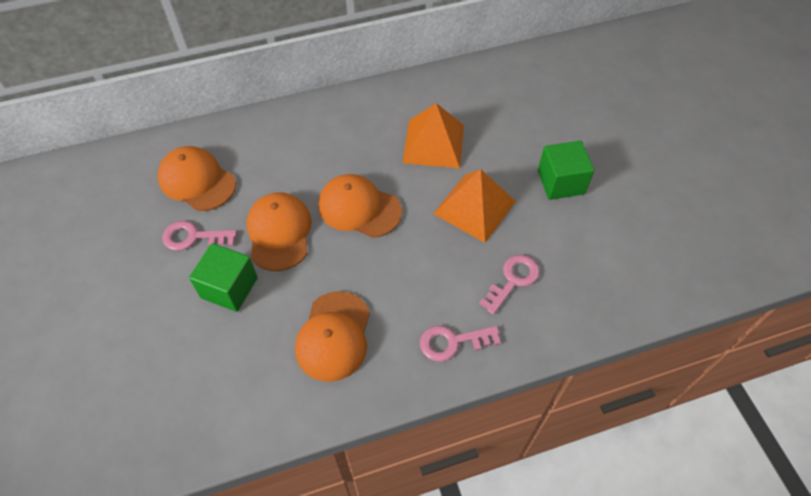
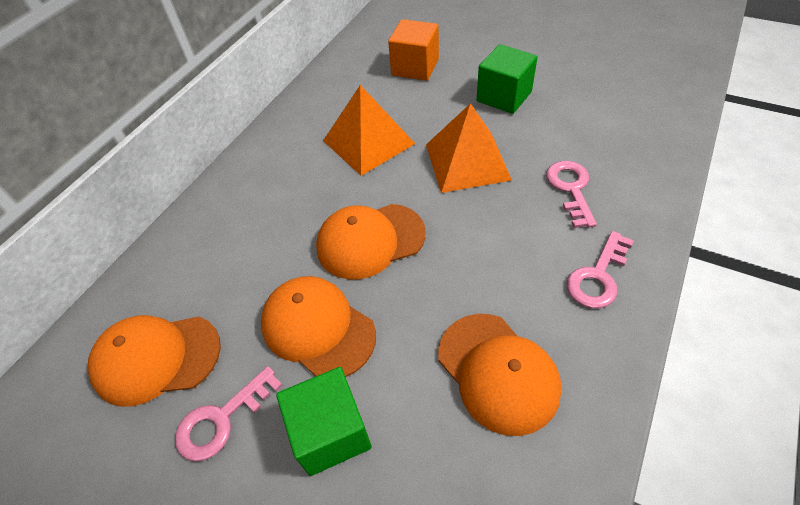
camera: 40 degrees left, 5 degrees down
(531, 111) = (415, 67): none -> orange cube

